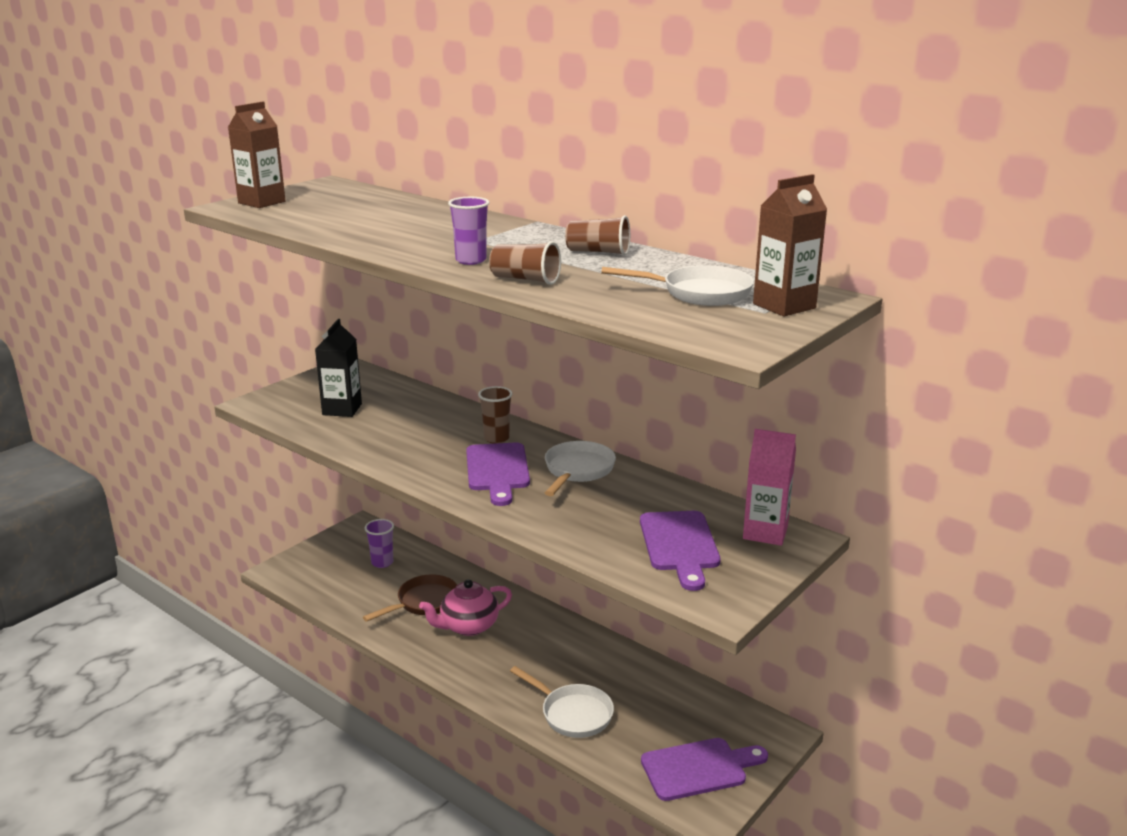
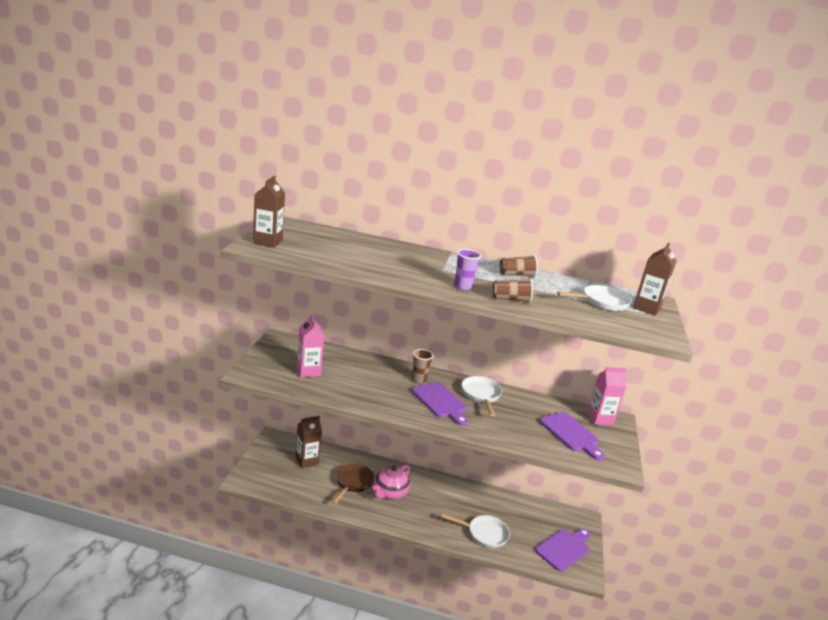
camera: 30 degrees left, 0 degrees up
(342, 409) = (308, 371): black carton -> pink carton
(382, 562) = (307, 461): purple cup -> brown carton

